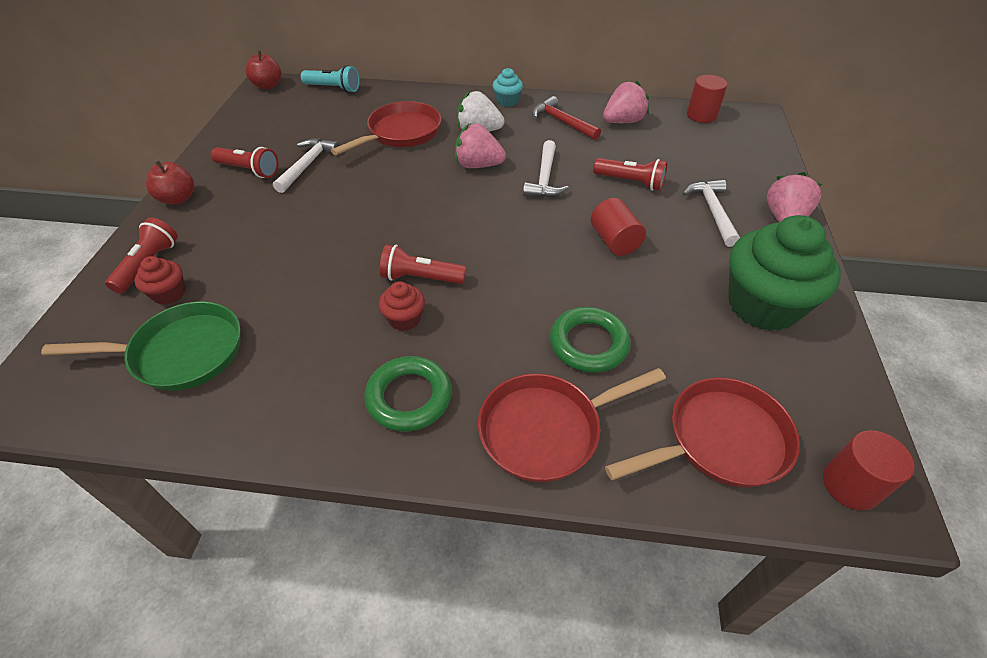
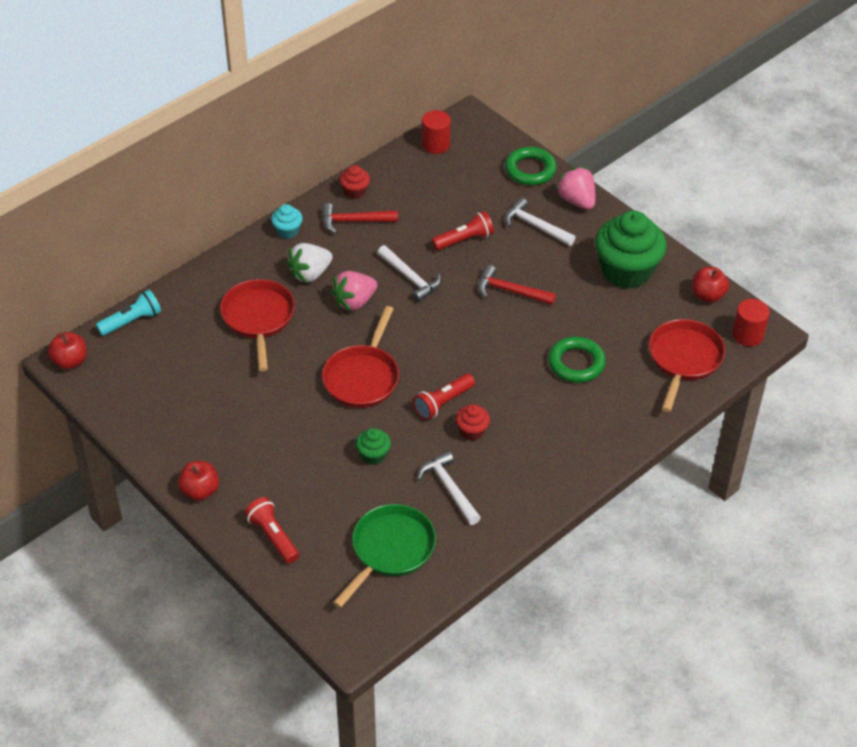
camera: 50 degrees left, 0 degrees up
(169, 293) = (320, 536): red cupcake -> red cupcake (355, 191)
(249, 170) = (207, 433): red flashlight -> none
(307, 165) = (240, 395): white hammer -> white hammer (449, 488)
(307, 270) = (373, 455): none -> green cupcake
(409, 397) = (535, 462): green ring -> green ring (530, 170)
(546, 429) = (612, 420): red pan -> red pan (363, 377)
(614, 241) = (510, 291): red cylinder -> red hammer
(623, 121) = (393, 189): pink strawberry -> none
(841, 398) = (707, 295): none -> red apple

